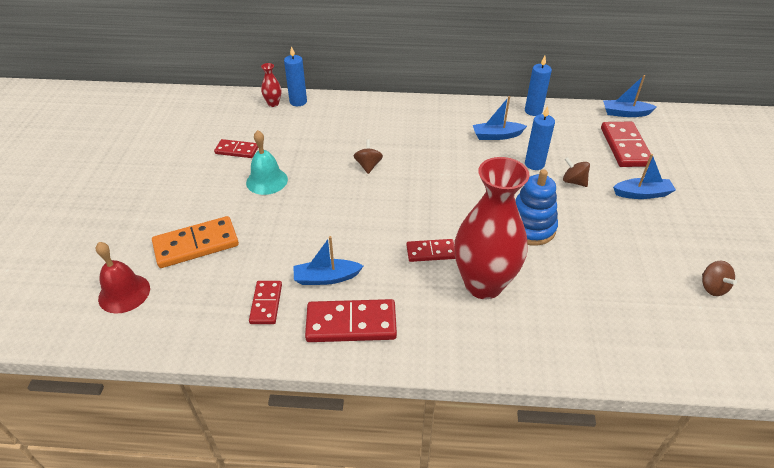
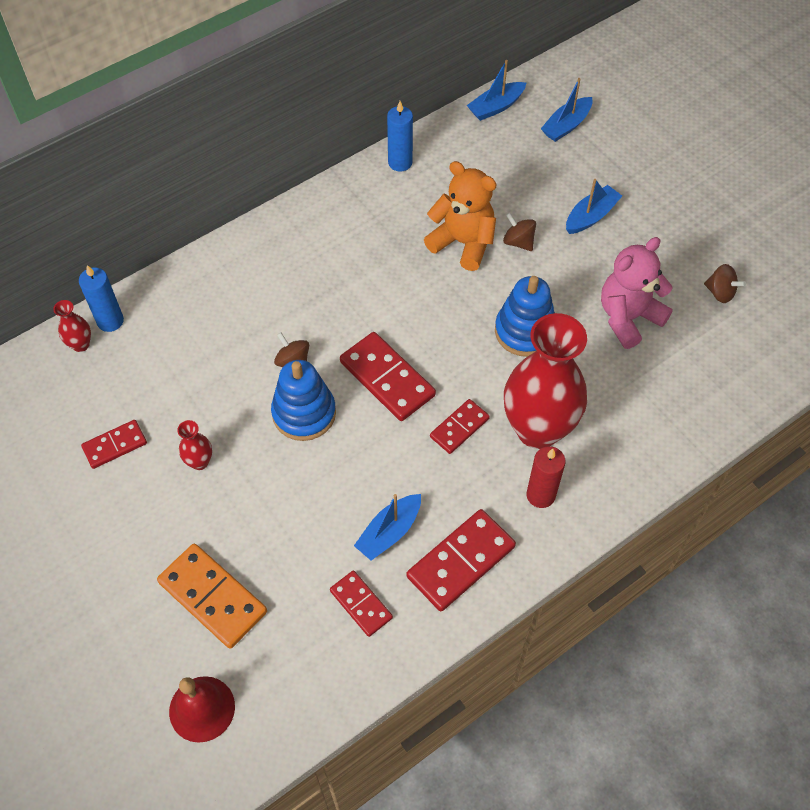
camera: 40 degrees left, 15 degrees up
(196, 244) = (212, 597): orange domino -> orange domino turned 75 degrees counterclockwise
(267, 181) = (199, 462): turquoise bell -> red vase
(346, 191) = (304, 413): none -> blue stacking toy
(446, 322) = (540, 495): none -> red candle
(497, 136) = (392, 226): blue boat -> blue boat (566, 125)
(534, 164) = (463, 243): blue candle -> orange teddy bear
(573, 181) = (518, 242): brown spinning top -> brown spinning top turned 45 degrees clockwise
(617, 261) = (628, 317): none -> pink teddy bear
(625, 147) = (531, 159): red domino -> red domino (387, 378)

